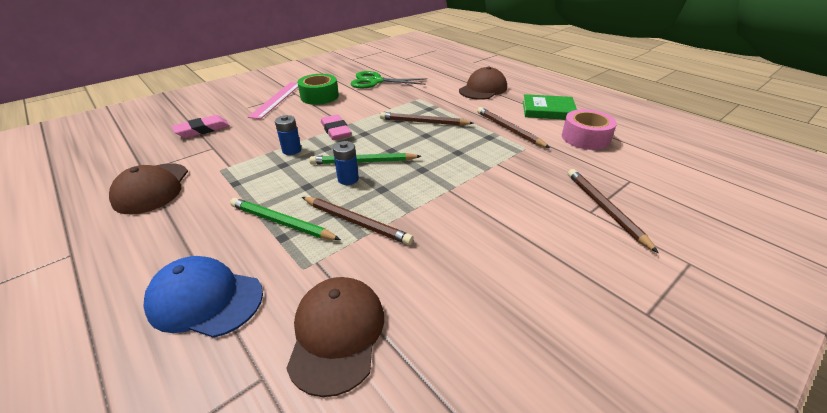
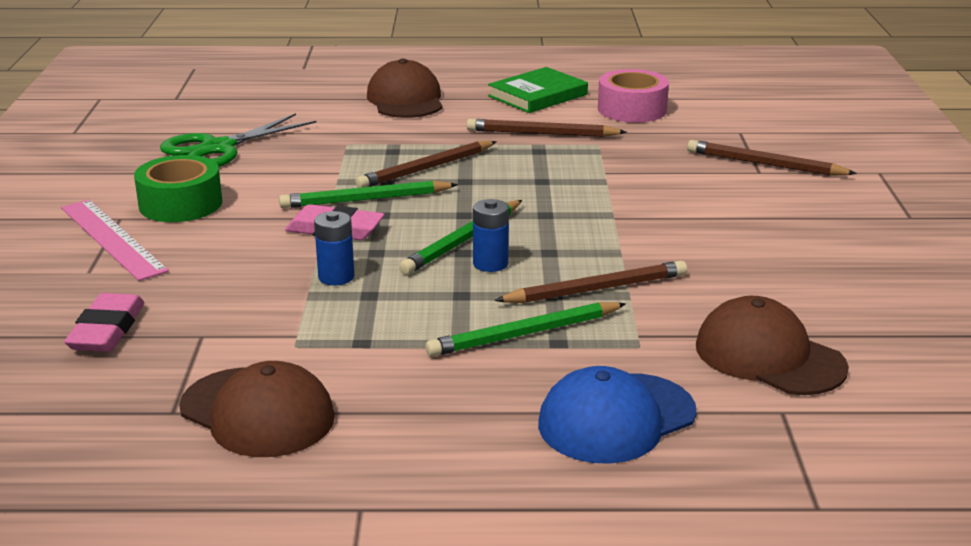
camera: 50 degrees left, 10 degrees down
(373, 124) = (365, 200): none -> green pencil

